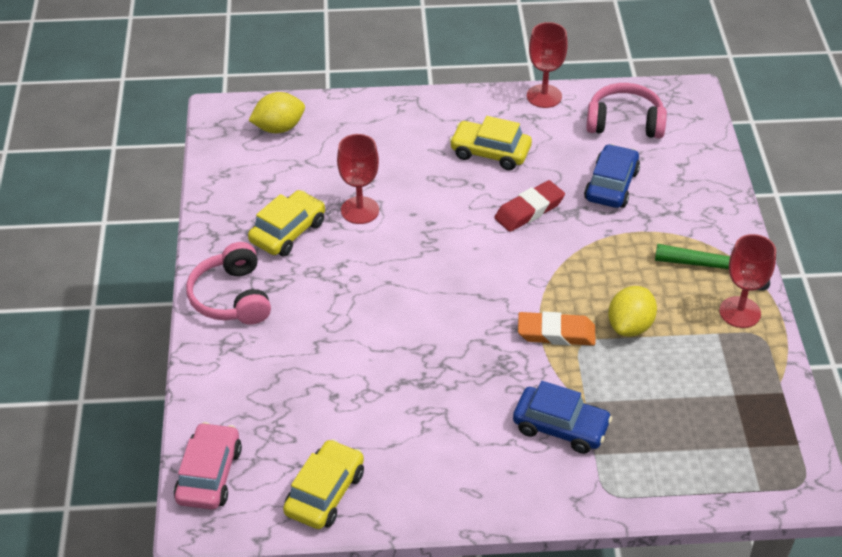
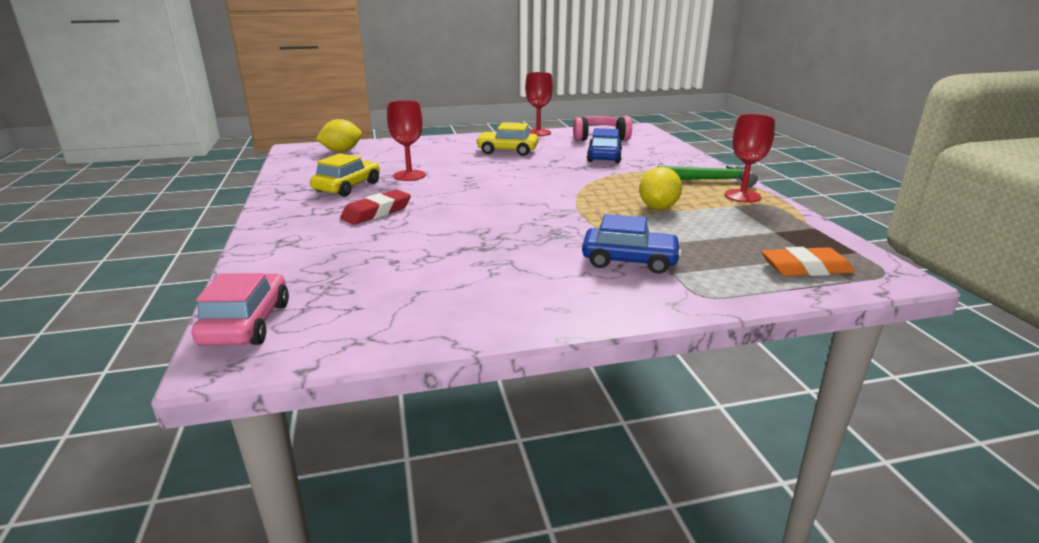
camera: 10 degrees left, 20 degrees down
(232, 297) = (292, 218): pink headphones -> none
(325, 493) = (388, 324): yellow car -> none
(529, 210) = (547, 168): red eraser -> red eraser (377, 212)
(556, 333) = (597, 215): orange eraser -> orange eraser (805, 268)

